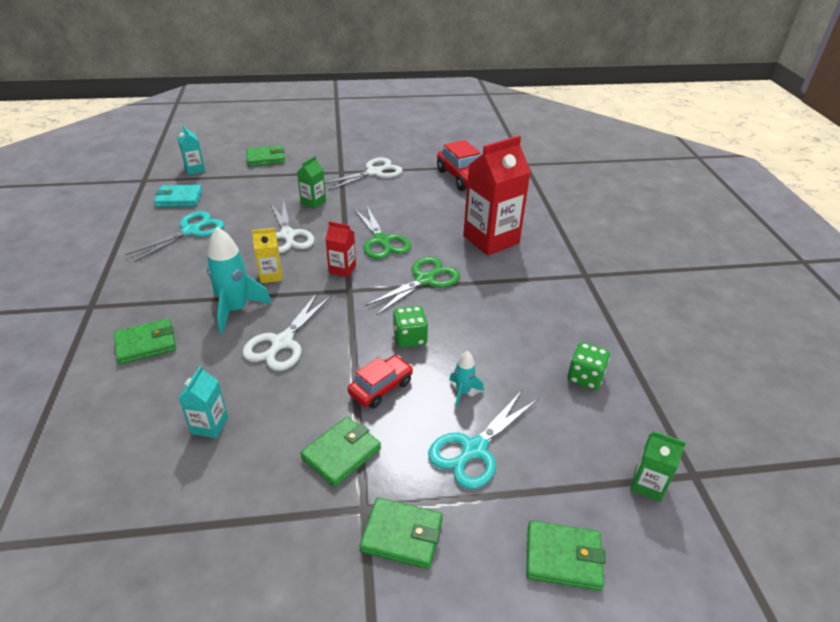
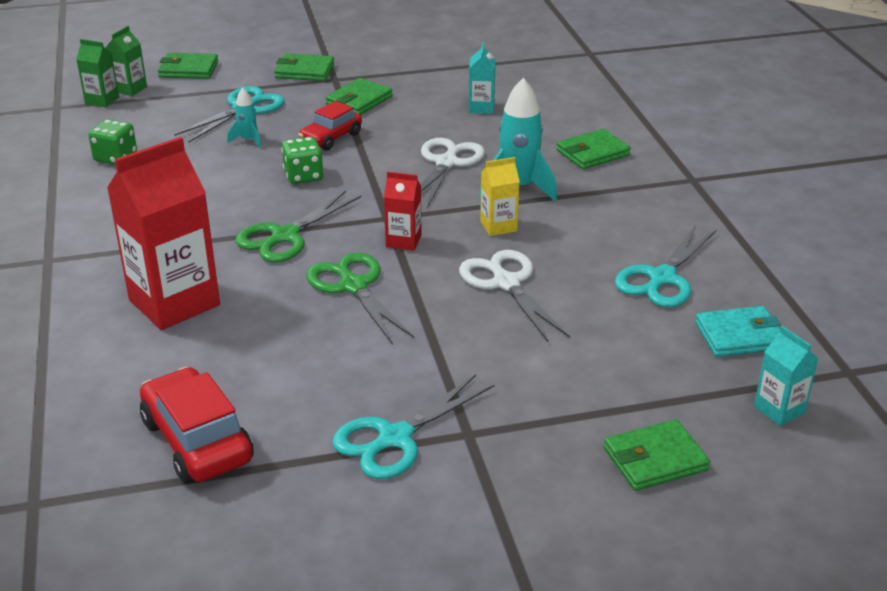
camera: 175 degrees right, 5 degrees down
(313, 202) = (493, 349): green carton -> green carton (130, 89)
(374, 172) = (395, 438): white scissors -> turquoise scissors

